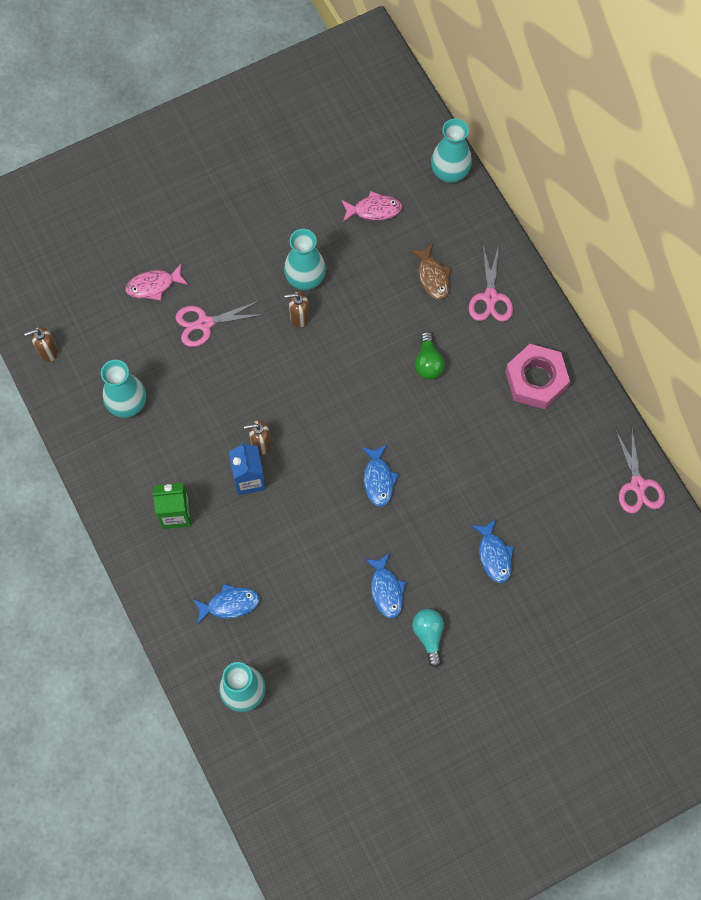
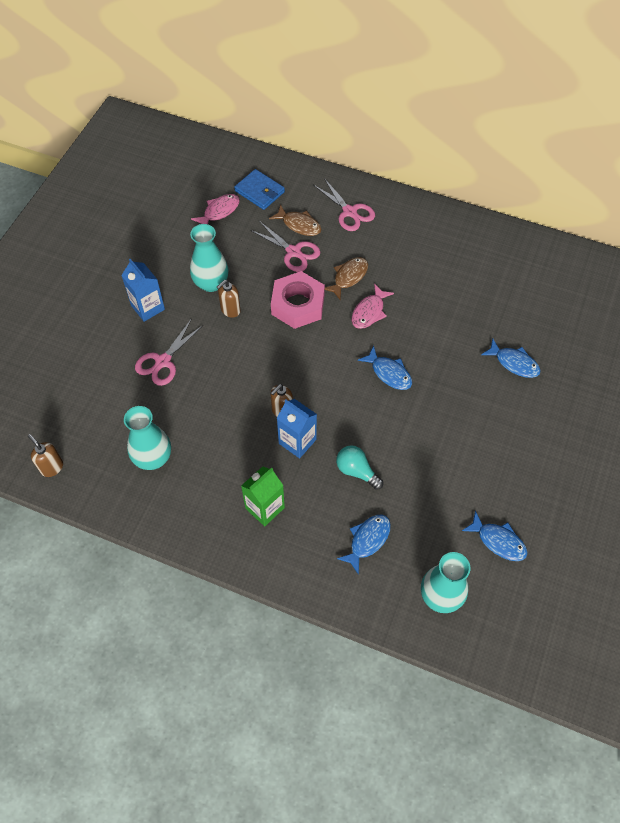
camera: 40 degrees left, 10 degrees down
(48, 351) = (52, 467): brown soap dispenser -> brown soap dispenser turned 105 degrees clockwise
(153, 285) = (99, 363): pink fish -> pink fish (369, 312)
(234, 262) = (148, 307): none -> blue carton
(386, 590) = (467, 441): blue fish -> blue fish (498, 541)
(428, 215) = (259, 191): none -> blue wallet
(428, 363) = (348, 277): green light bulb -> brown fish
(428, 635) = (526, 448): turquoise light bulb -> turquoise light bulb (356, 471)
(450, 172) = (249, 159): turquoise vase -> none
(536, 380) = (428, 239): pink nut -> pink nut (298, 305)
(638, 485) = (555, 255): pink scissors -> pink scissors (293, 252)

